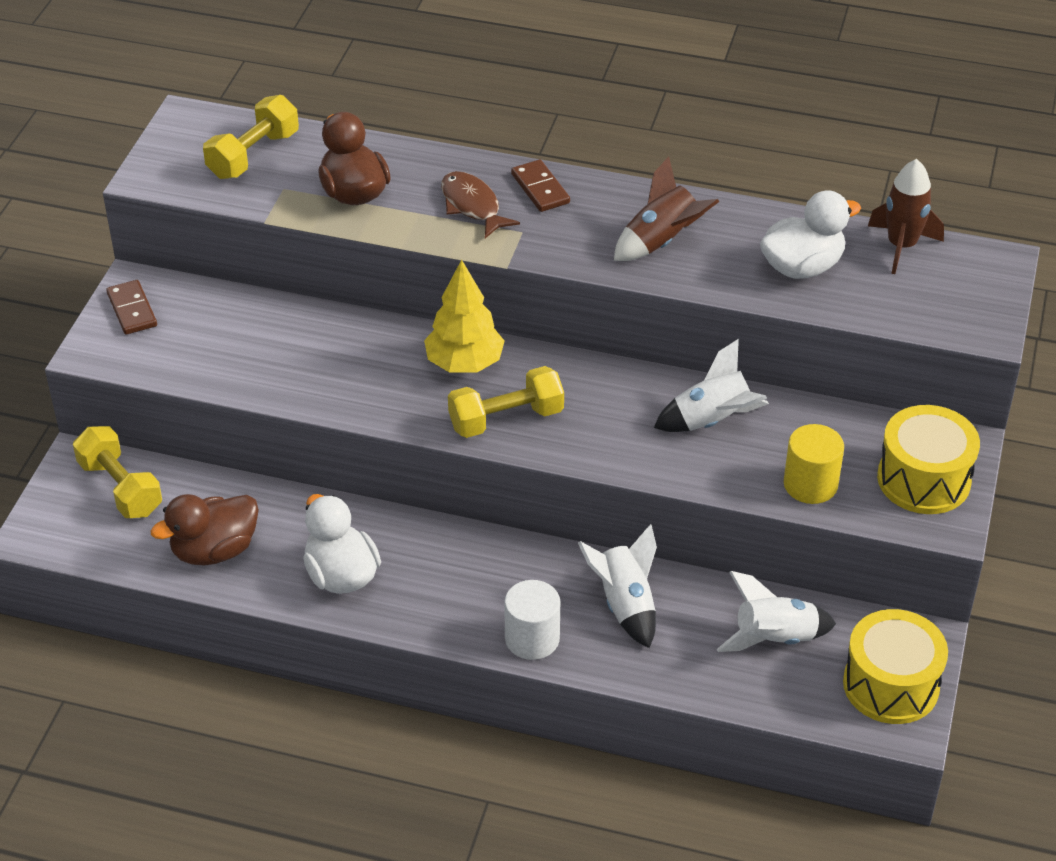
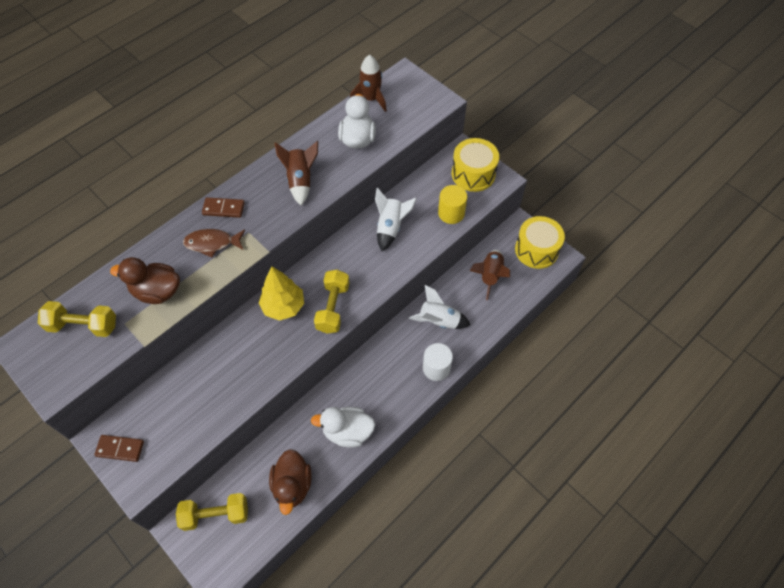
camera: 60 degrees left, 15 degrees up
(253, 155) = (83, 325): yellow dumbbell -> yellow dumbbell turned 60 degrees counterclockwise
(774, 638) = (490, 276): white rocket -> brown rocket

